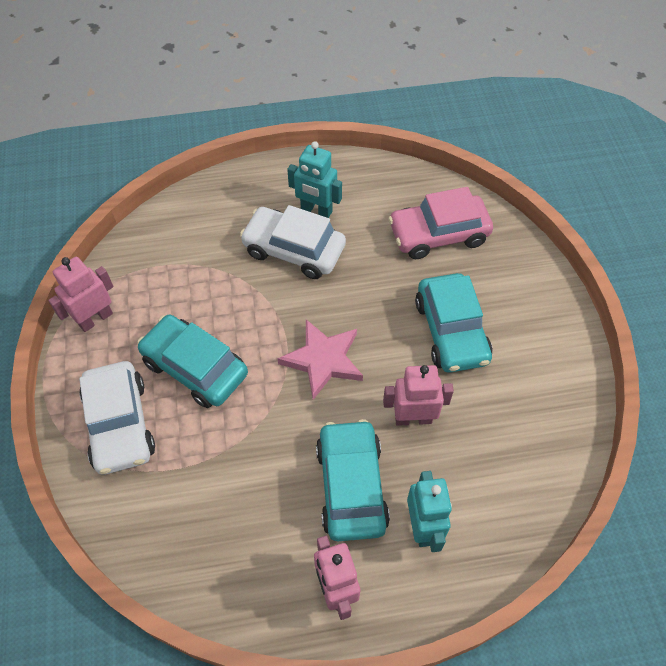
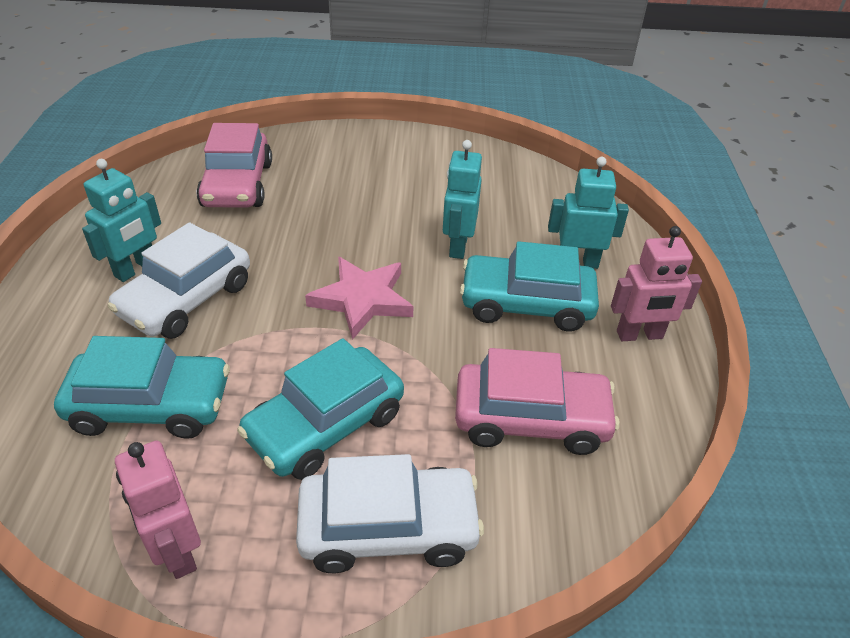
camera: 80 degrees left, 15 degrees down
(222, 503) = (531, 419): none -> pink car
(413, 418) = (457, 246): pink robot -> turquoise robot
(451, 331) = (364, 201): turquoise car -> turquoise car (151, 405)

